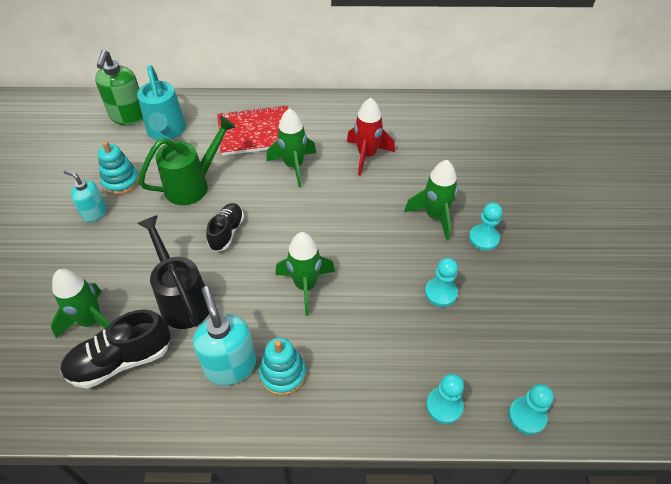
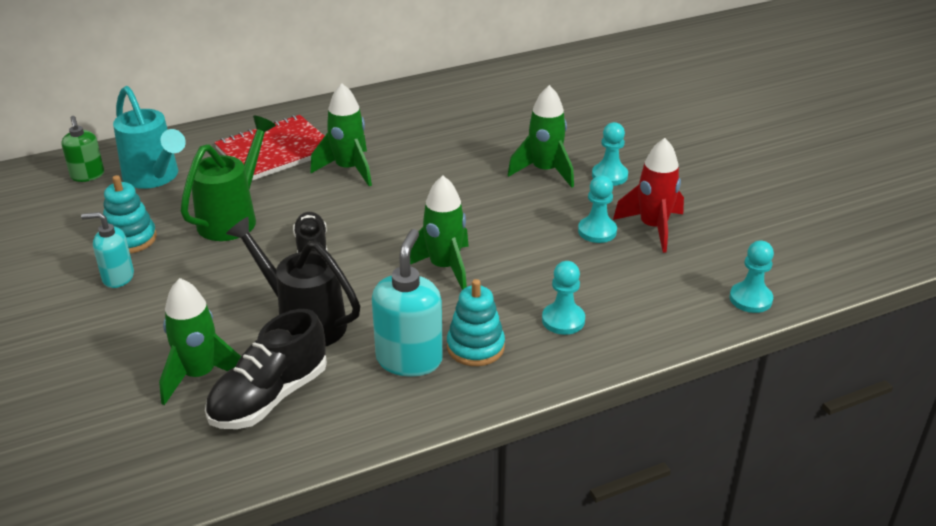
camera: 25 degrees left, 15 degrees down
(128, 116) = (87, 175): green soap dispenser -> green soap dispenser, size x0.62
(230, 366) = (409, 359): turquoise soap dispenser -> turquoise soap dispenser turned 60 degrees clockwise
(367, 155) = (429, 139): red rocket -> red rocket (653, 228)
(444, 406) = (665, 317): turquoise pawn -> turquoise pawn (563, 320)

